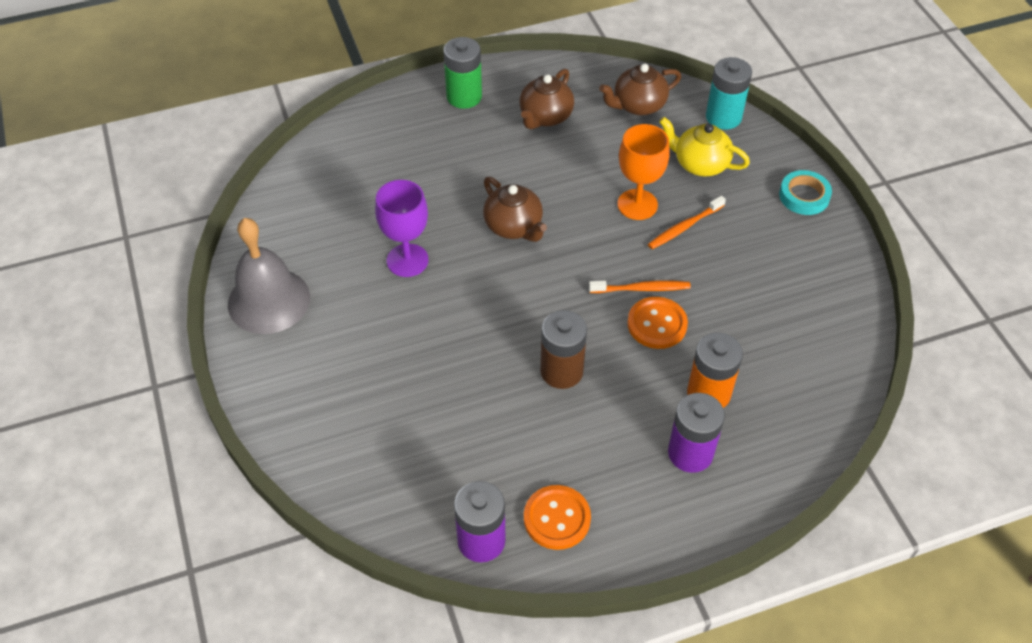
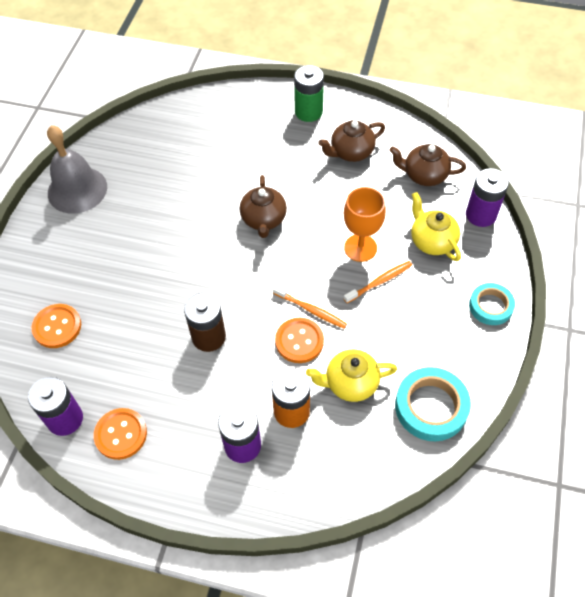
camera: 35 degrees right, 5 degrees up
(382, 455) = (57, 327): none -> orange button
(407, 260) = (178, 207): purple goblet -> none
(684, 227) = (379, 282): orange toothbrush -> orange toothbrush turned 150 degrees clockwise
(723, 117) = (481, 215): turquoise battery -> purple battery
(740, 335) = (350, 383): none -> yellow teapot
(830, 314) = (431, 407): none -> turquoise tape

